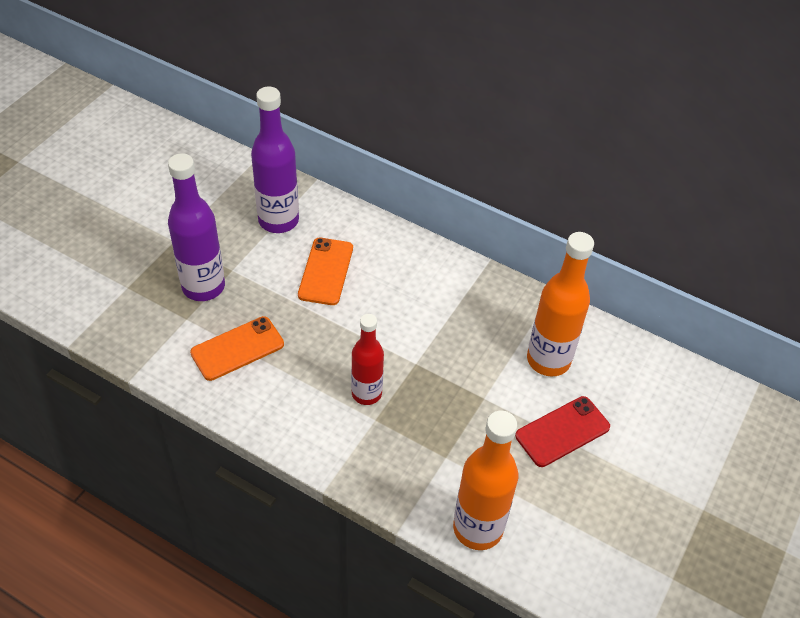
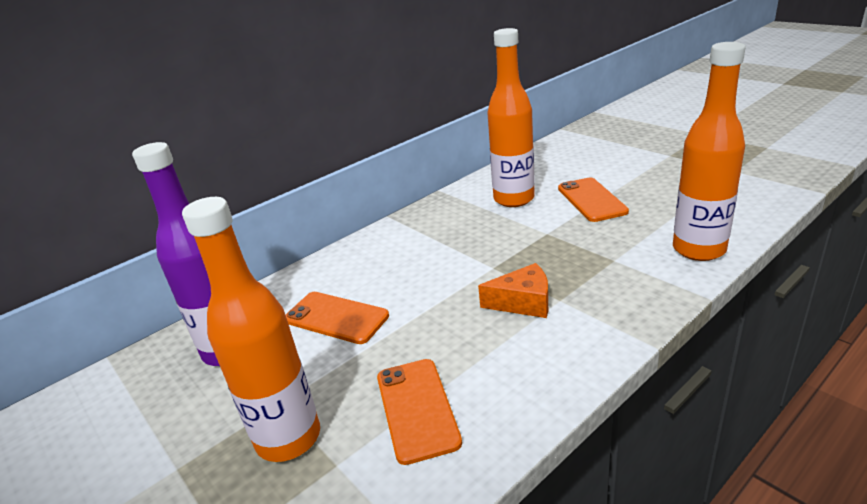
camera: 65 degrees left, 20 degrees down
(203, 287) = (288, 438): purple bottle -> orange bottle
(366, 393) = (523, 302): red bottle -> orange cheese
(562, 431) = (591, 200): red phone -> orange phone

